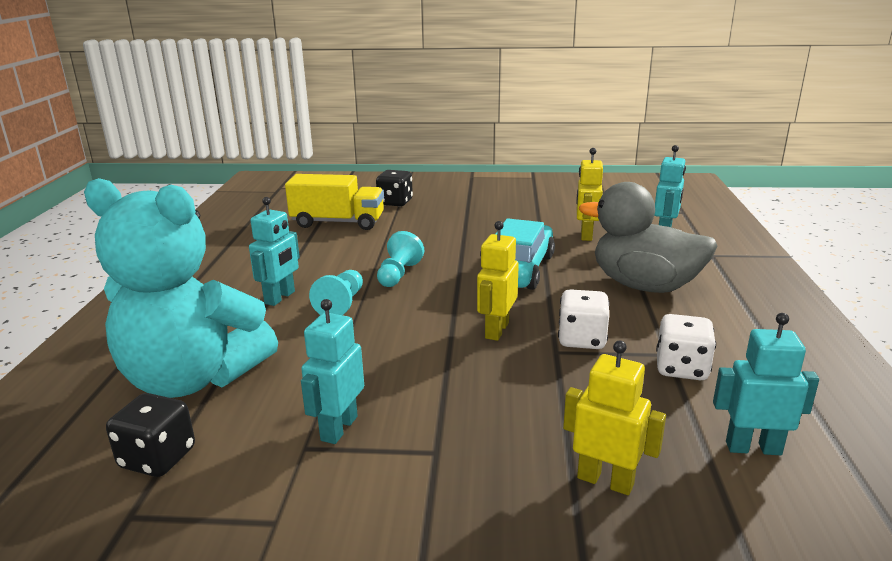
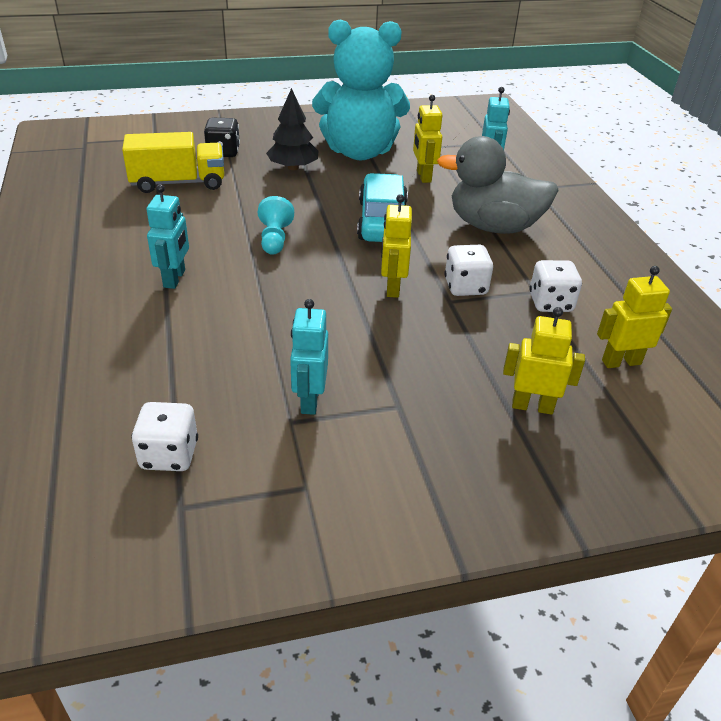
camera: 20 degrees left, 15 degrees up
(158, 458) = (169, 455): black dice -> white dice
(193, 378) = (147, 375): turquoise teddy bear -> turquoise teddy bear (359, 152)
(341, 304) = (239, 278): turquoise pawn -> none
(454, 218) = (293, 167): none -> black tree
(753, 448) = (621, 362): turquoise robot -> yellow robot

